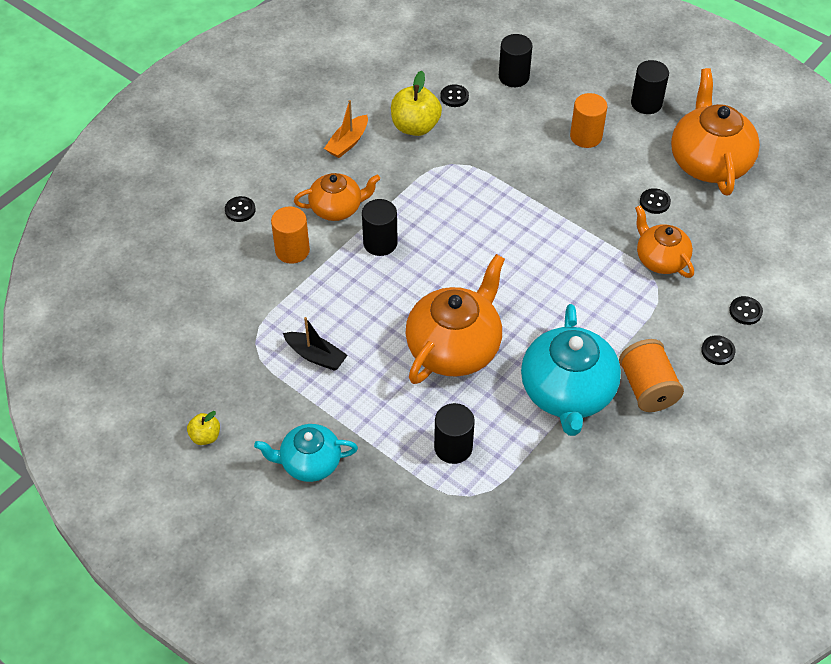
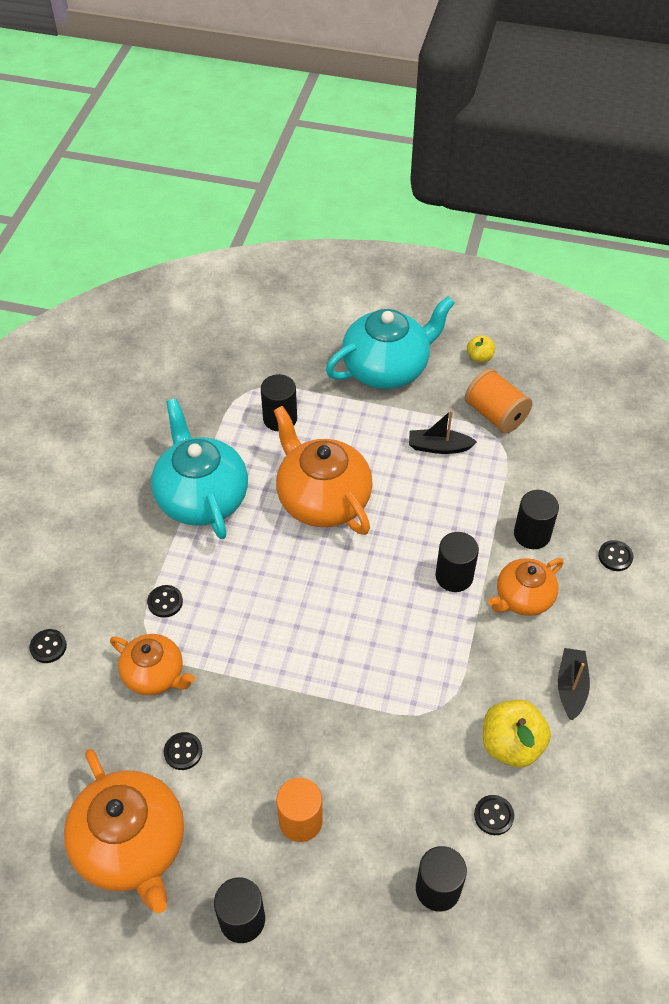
camera: 155 degrees right, 0 degrees up
(292, 250) = (532, 534): orange cylinder -> black cylinder
(309, 463) = (387, 368): turquoise teapot -> turquoise teapot, size x1.67
(347, 142) = (571, 687): orange boat -> black boat
(454, 348) = (322, 499): orange teapot -> orange teapot turned 135 degrees clockwise
(647, 388) = (129, 529): orange spool -> orange spool (495, 415)
(717, 351) = (69, 591): black button -> black button (165, 602)

